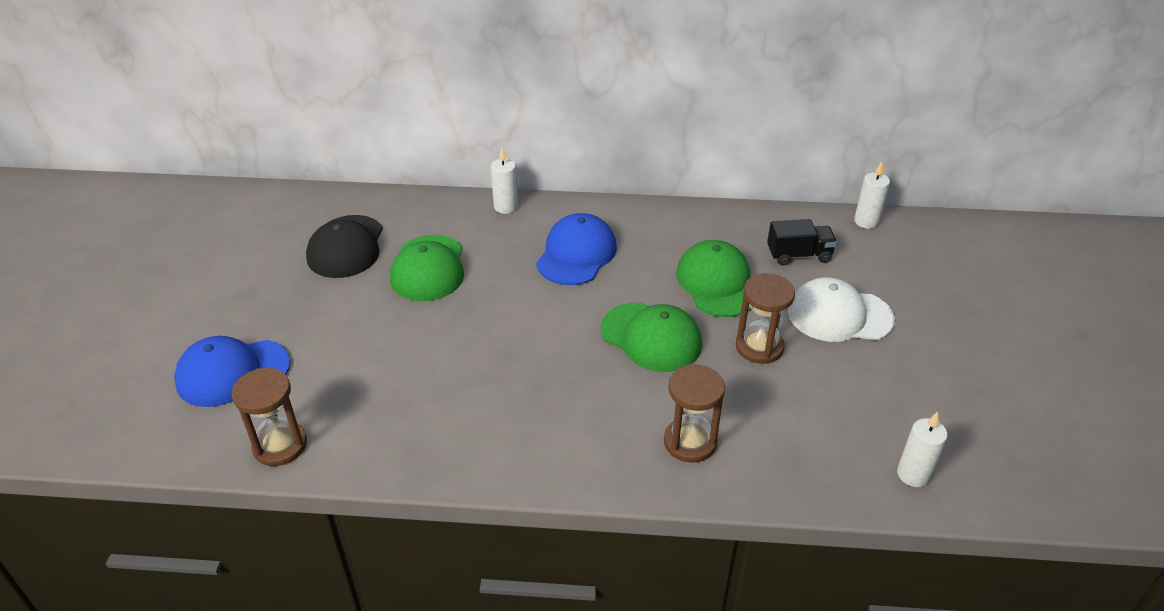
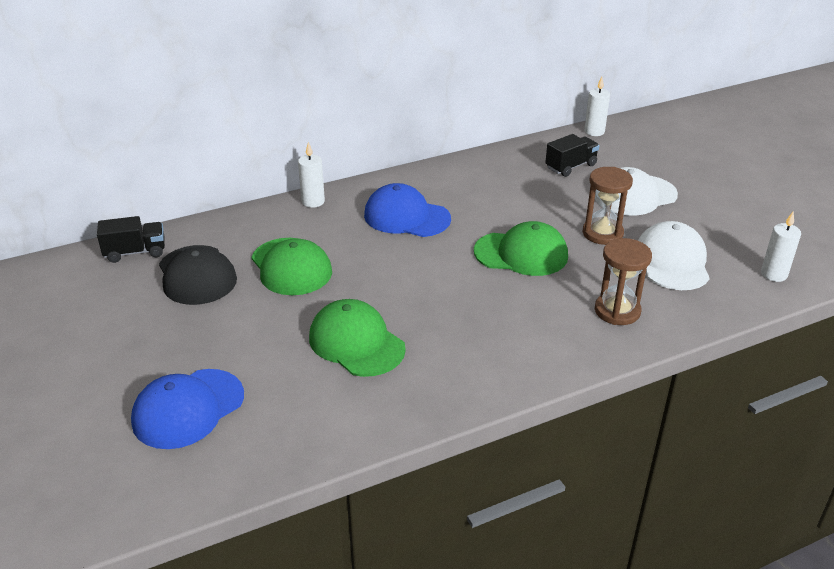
camera: 30 degrees left, 5 degrees down
(280, 445) = (294, 445): brown hourglass -> none
(318, 206) = (135, 252): none -> black truck
(576, 254) = (406, 217): blue cap -> blue cap turned 60 degrees counterclockwise
(717, 283) = (532, 202): green cap -> green cap (356, 343)
(806, 410) = (672, 261): none -> white cap

